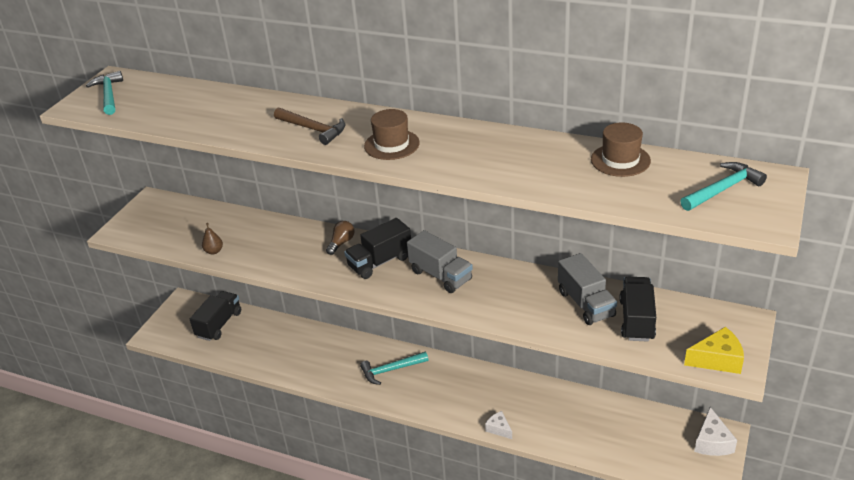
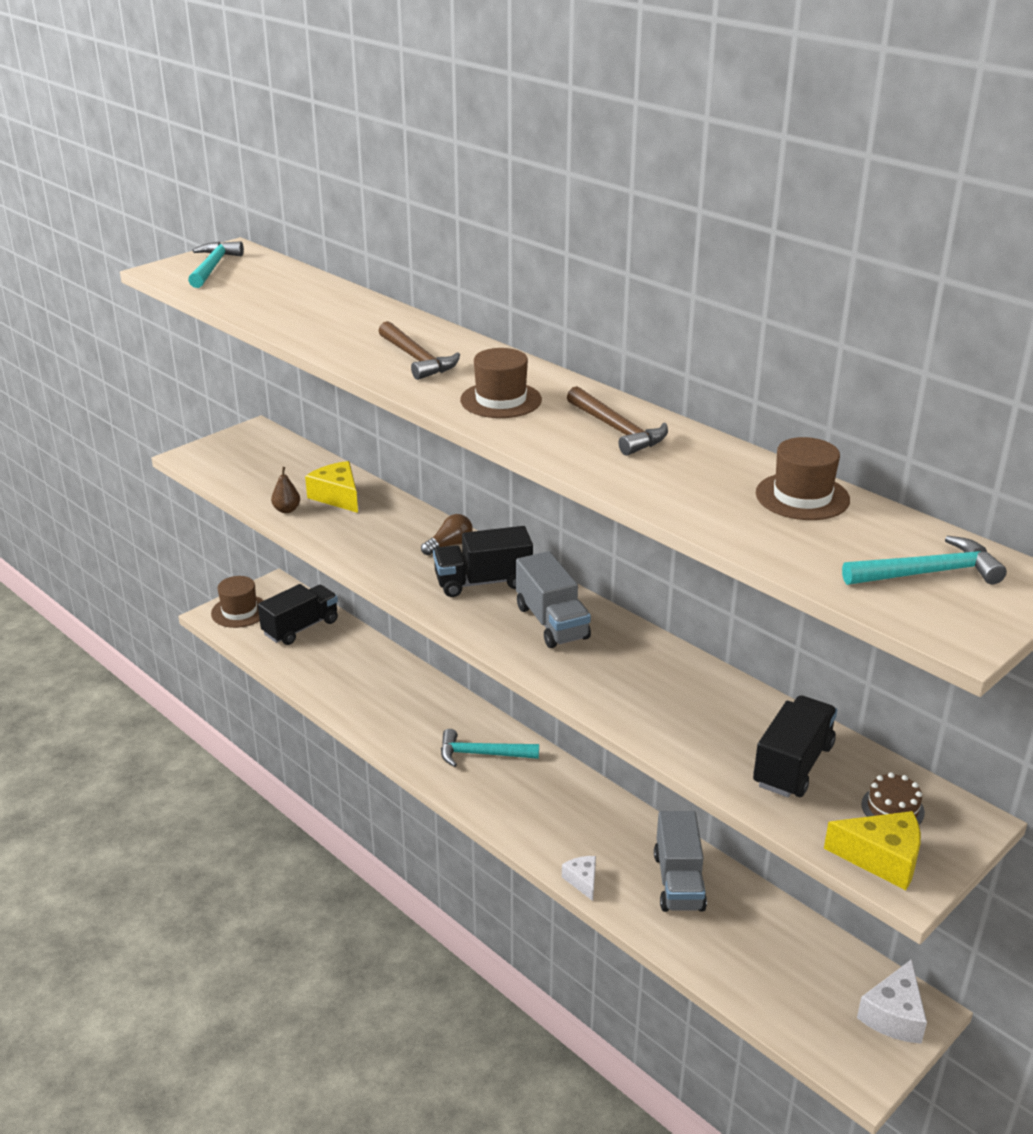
camera: 20 degrees right, 5 degrees down
(168, 327) = (239, 611): none -> brown hat
(242, 231) = (337, 496): none -> yellow cheese
(480, 145) = (617, 430): none -> brown hammer
(586, 304) = (731, 720): grey truck -> grey truck (678, 881)
(704, 327) = (892, 808): none -> brown cake

